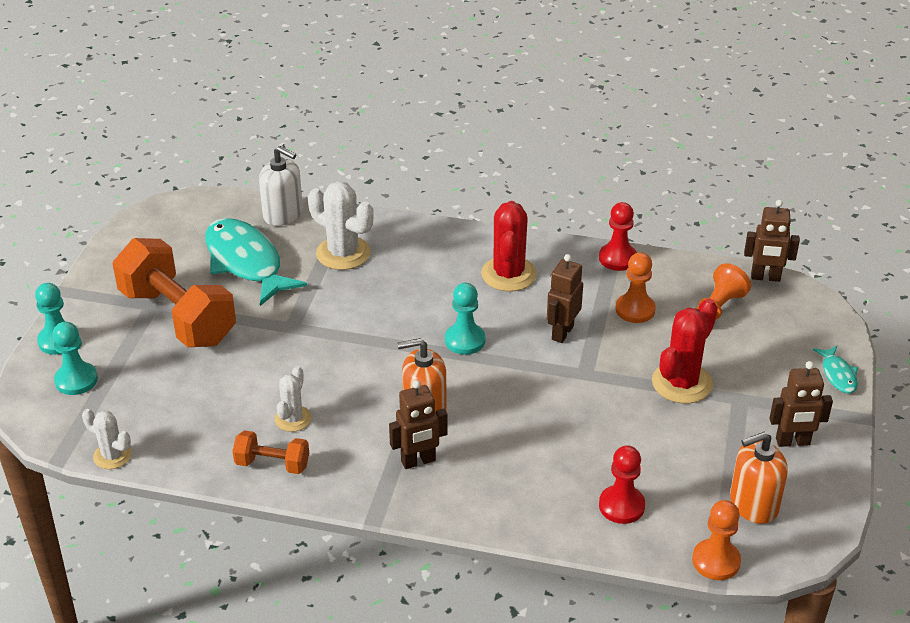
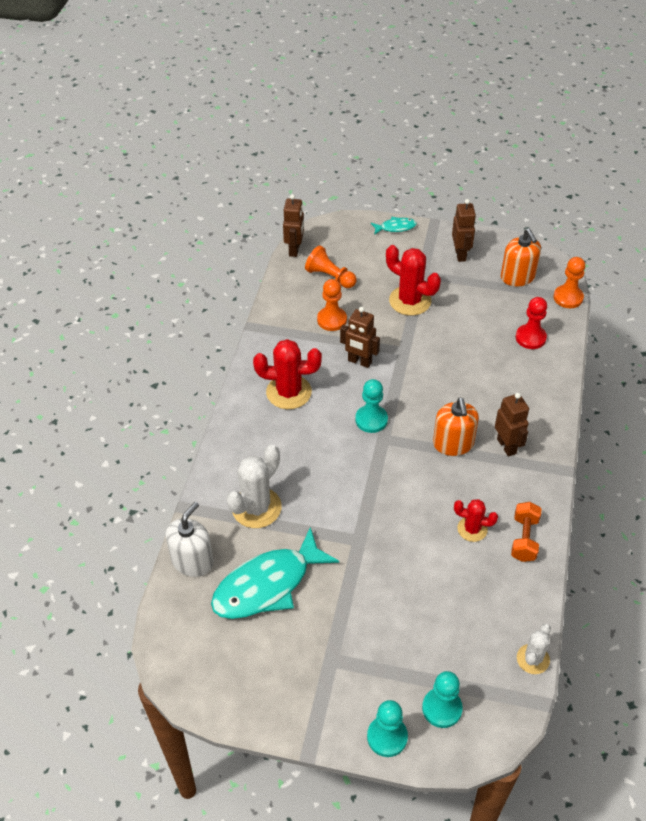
camera: 90 degrees left, 10 degrees up
(178, 317) = (348, 633): orange dumbbell -> none
(293, 419) = (472, 529): white cactus -> red cactus
(617, 258) = (270, 326): red pawn -> none

